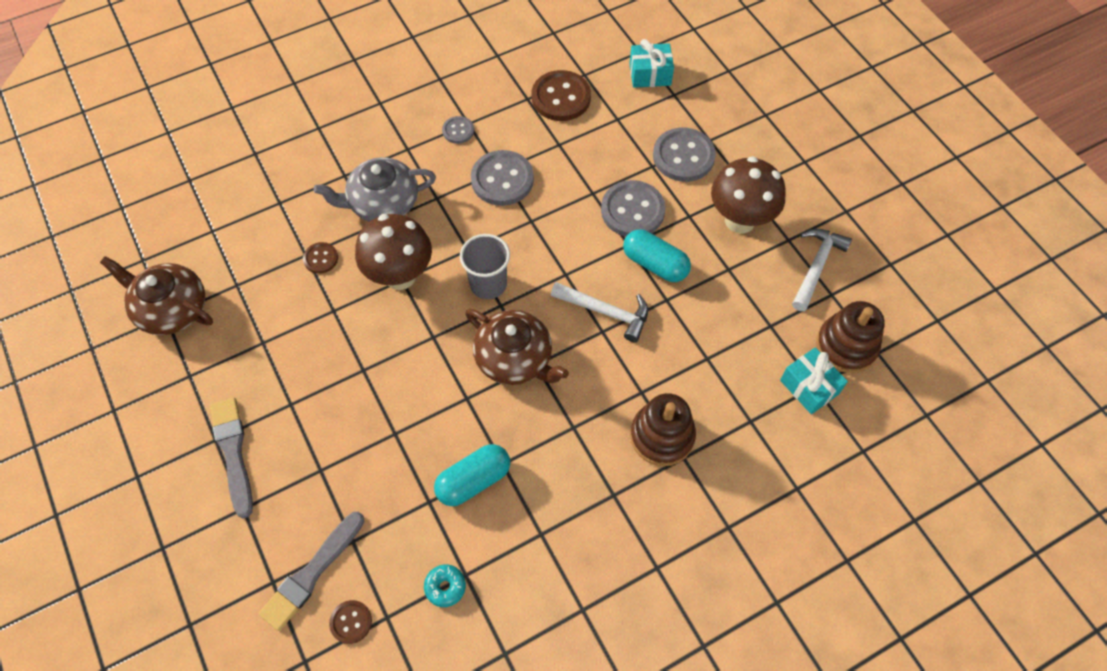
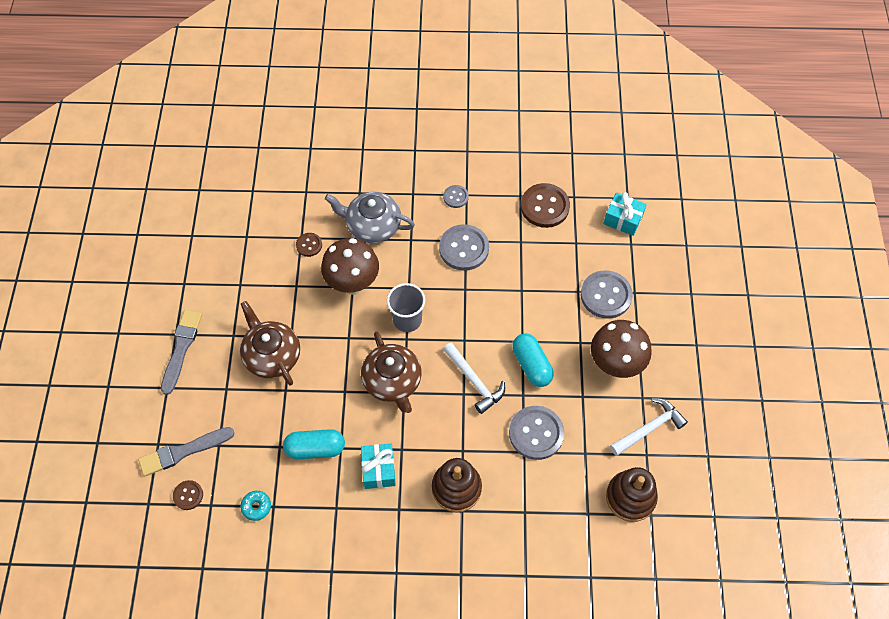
camera: 30 degrees right, 0 degrees up
(171, 309) = (198, 232): brown teapot -> brown teapot (272, 355)
(632, 210) = (541, 318): grey button -> grey button (536, 433)
(809, 387) = (583, 511): turquoise gift -> turquoise gift (379, 470)

